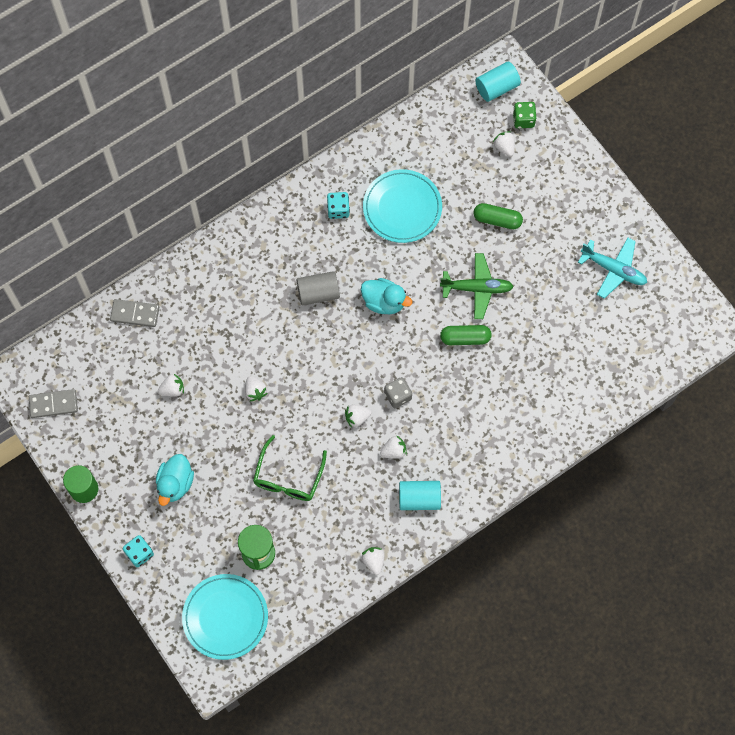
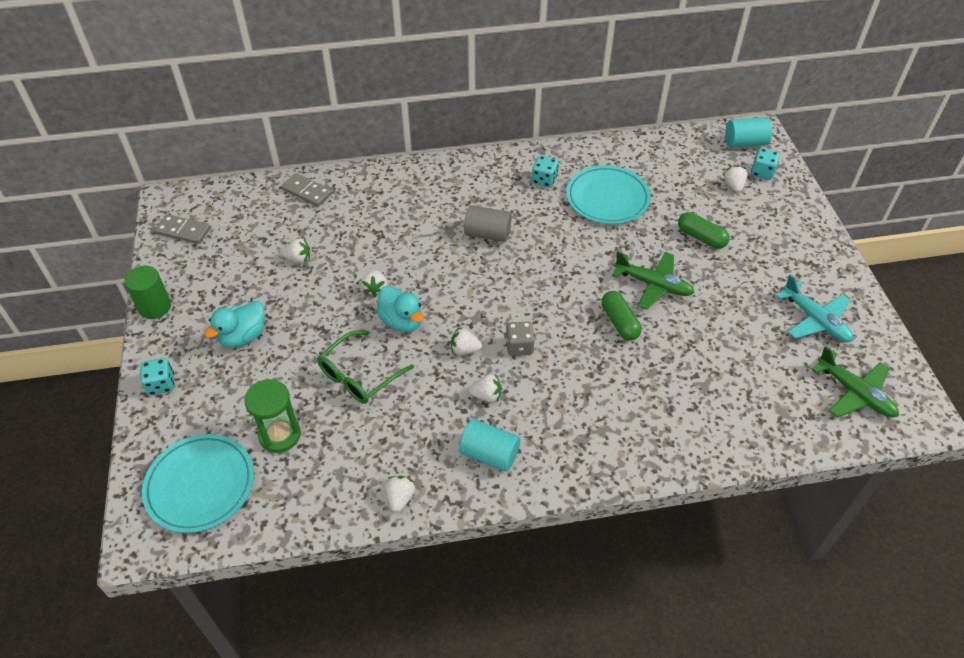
camera: 25 degrees right, 20 degrees down
(384, 302) = (549, 263): turquoise duck -> turquoise duck (402, 321)
(465, 338) = (619, 322): green capsule -> green capsule turned 45 degrees clockwise
(523, 120) = (762, 172): green dice -> turquoise dice
(661, 328) = (855, 393): none -> green plane

